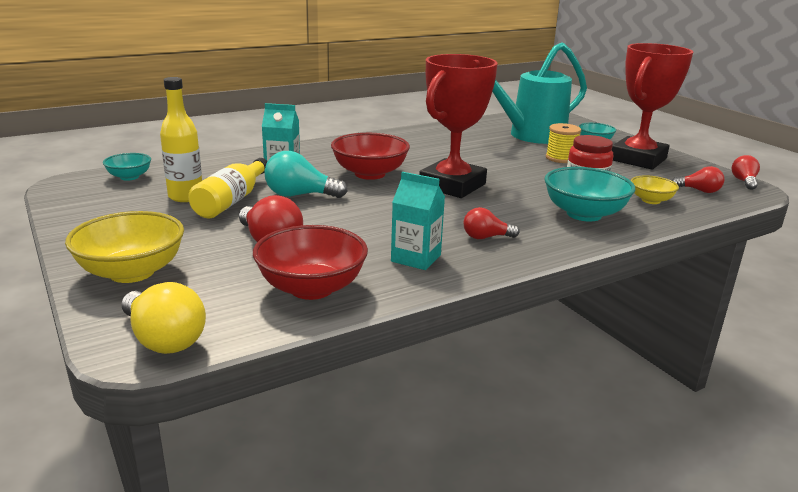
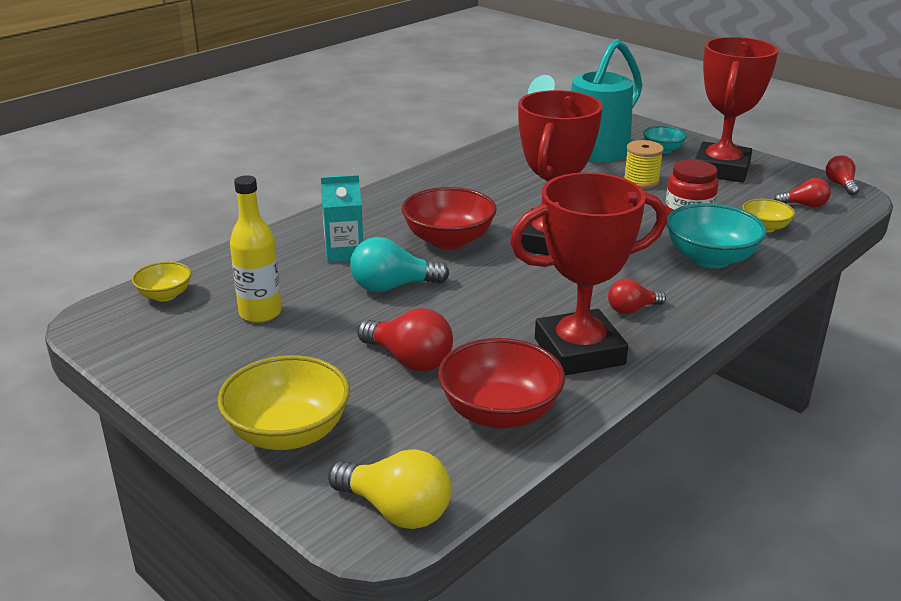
camera: 15 degrees left, 5 degrees up
(129, 177) = (165, 295): turquoise bowl -> yellow bowl
(231, 201) = (320, 310): yellow bottle -> none
(416, 258) = (579, 351): turquoise carton -> red trophy

